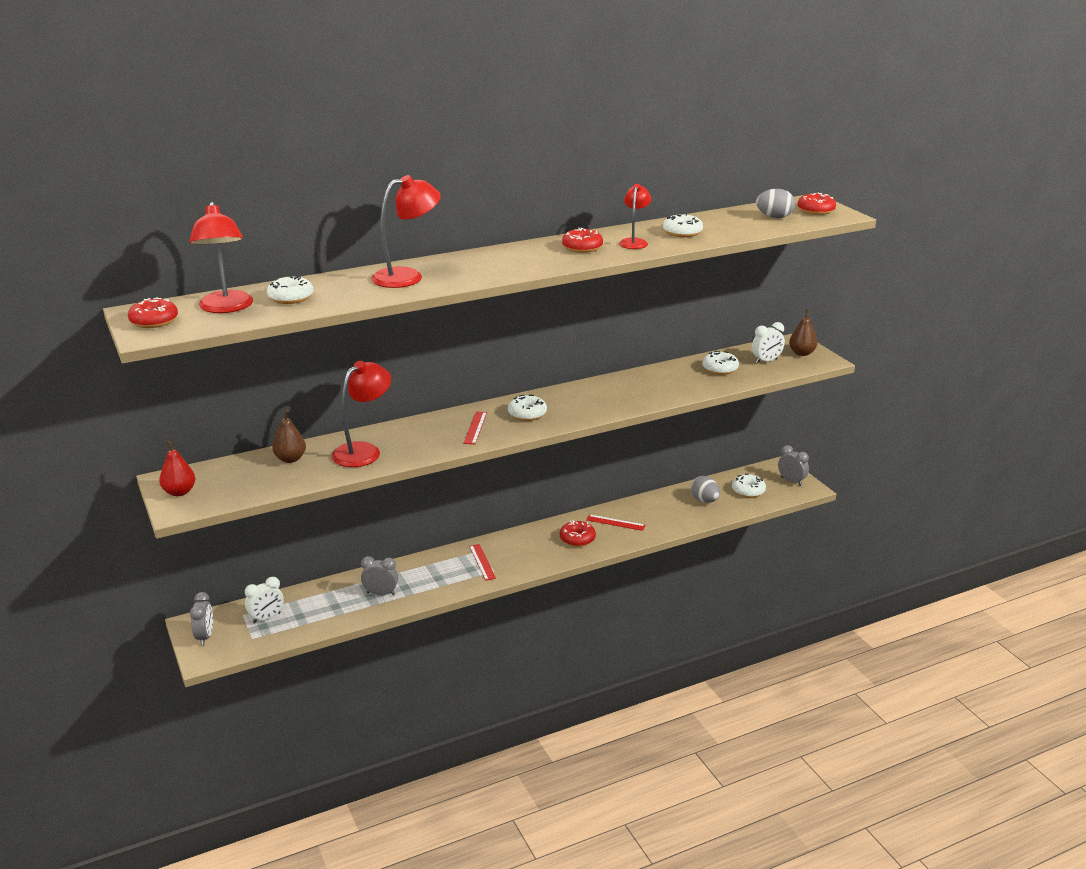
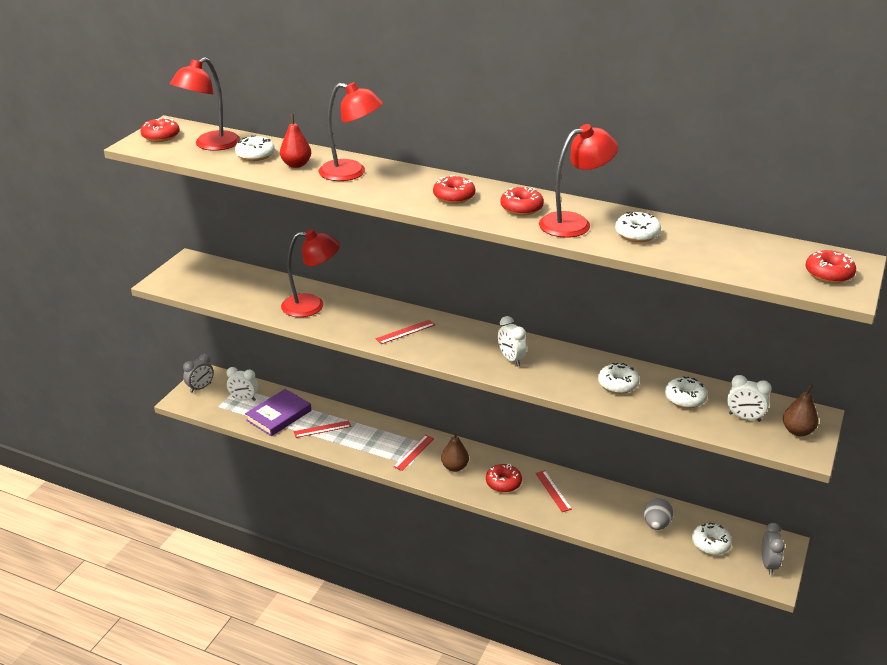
camera: 50 degrees right, 5 degrees up
(179, 492) = (180, 272): red pear -> red pear (296, 165)
(290, 459) = (266, 286): brown pear -> brown pear (454, 467)
(324, 609) = (279, 415): none -> purple book
(381, 593) = (322, 429): grey clock -> red ruler
(522, 260) = (454, 197): none -> red donut
(527, 414) = (458, 343): white donut -> white donut (618, 384)
(581, 404) = (511, 359): none -> white clock
(634, 242) = (574, 223): red lamp -> red lamp, size x1.62
(774, 217) = (765, 260): grey egg -> none

